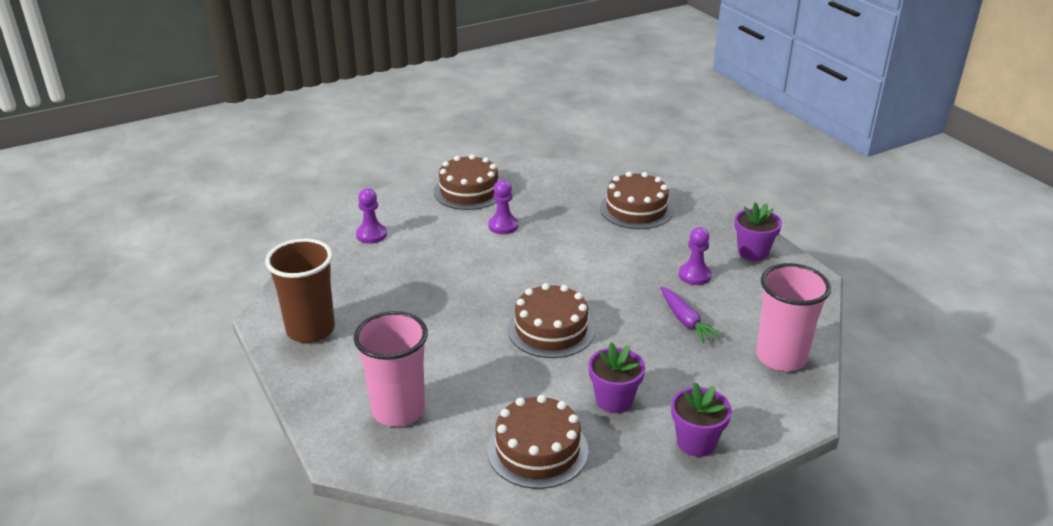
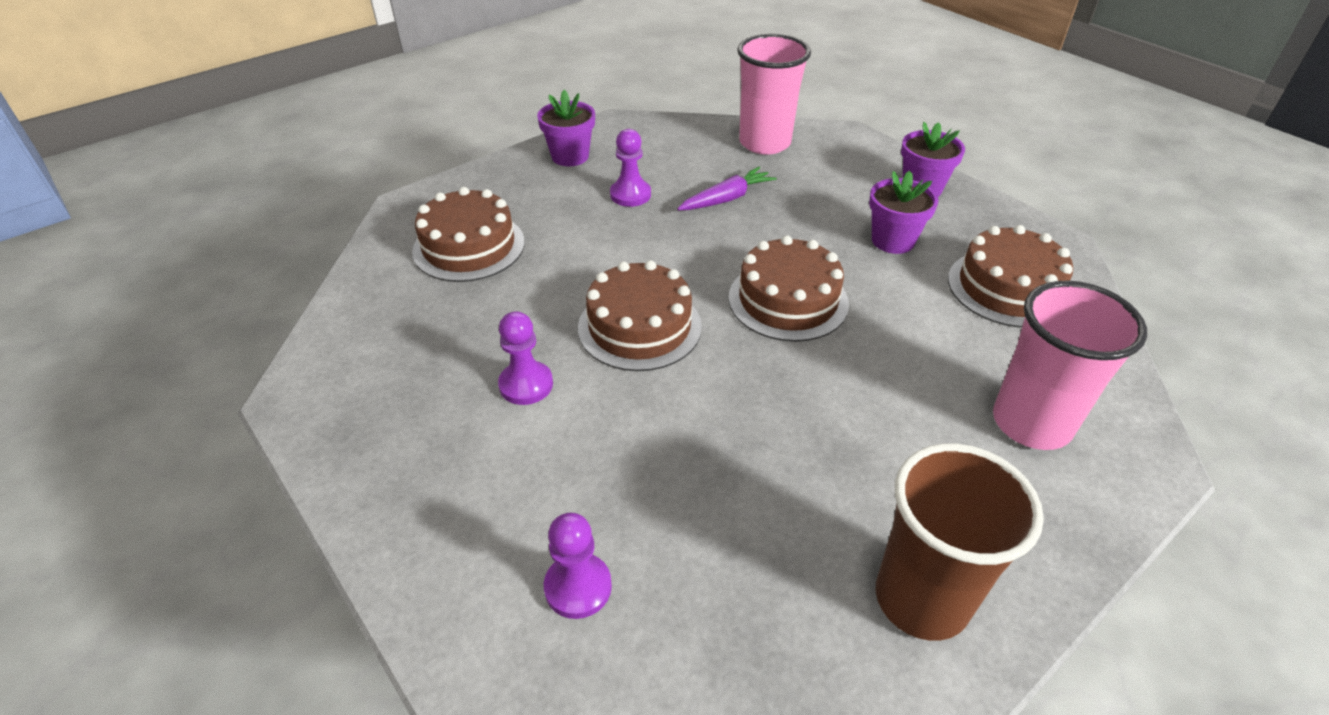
camera: 100 degrees left, 10 degrees up
(469, 191) = (397, 453): brown cake -> brown cake (639, 327)

